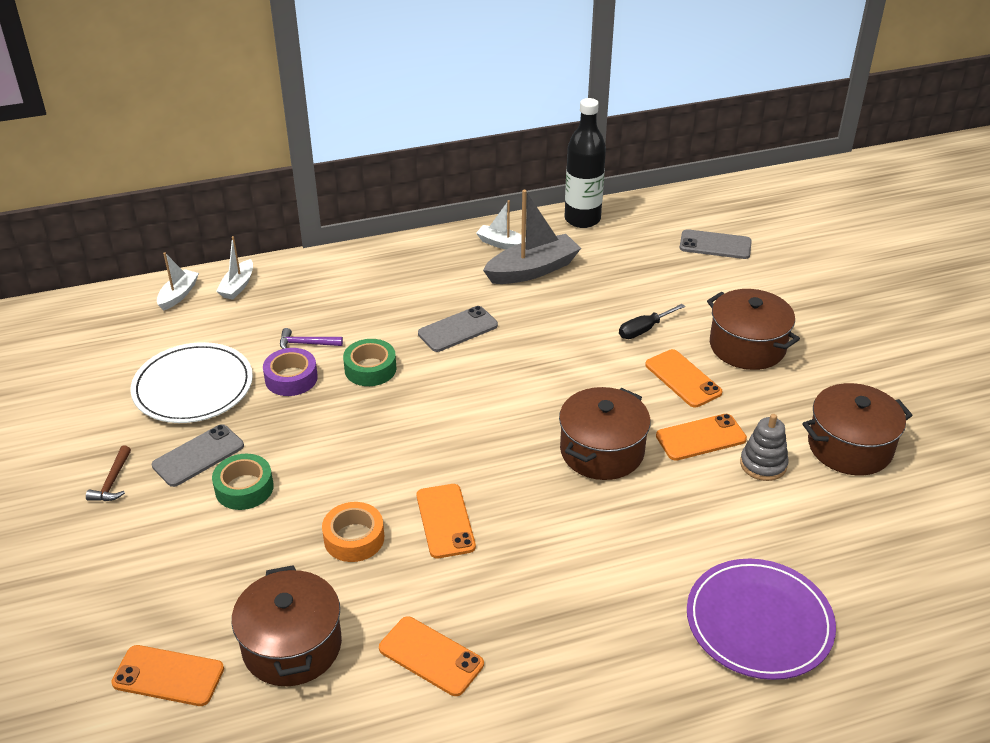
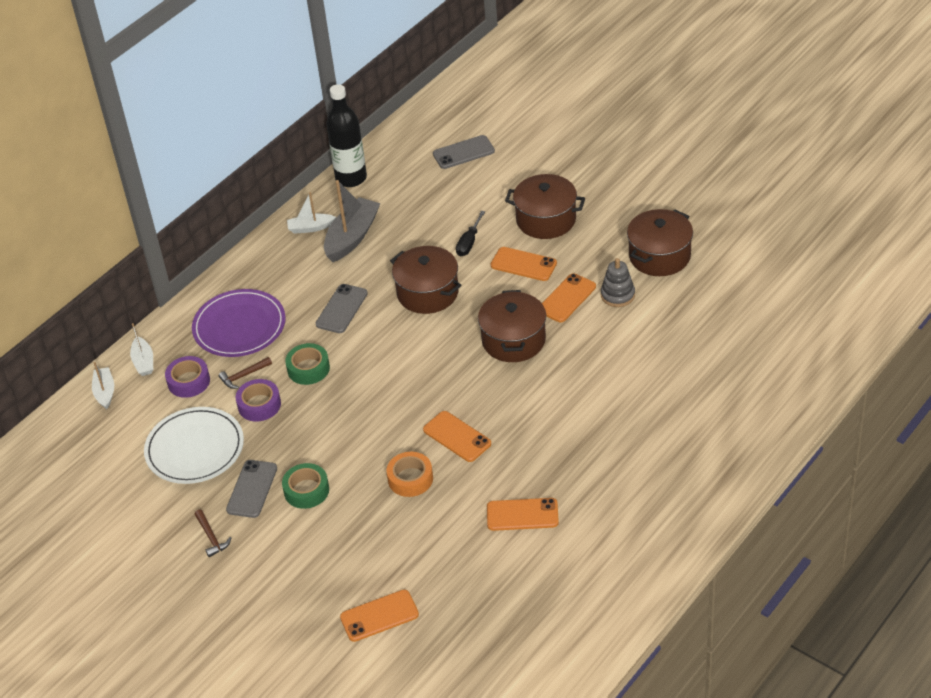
camera: 30 degrees left, 5 degrees up
(255, 323) = (188, 381): none -> purple tape
(292, 646) = (436, 557): brown pot -> brown pot (427, 293)
(306, 344) = (243, 376): purple hammer -> brown hammer
(759, 622) = (687, 390): purple plate -> purple plate (239, 326)

